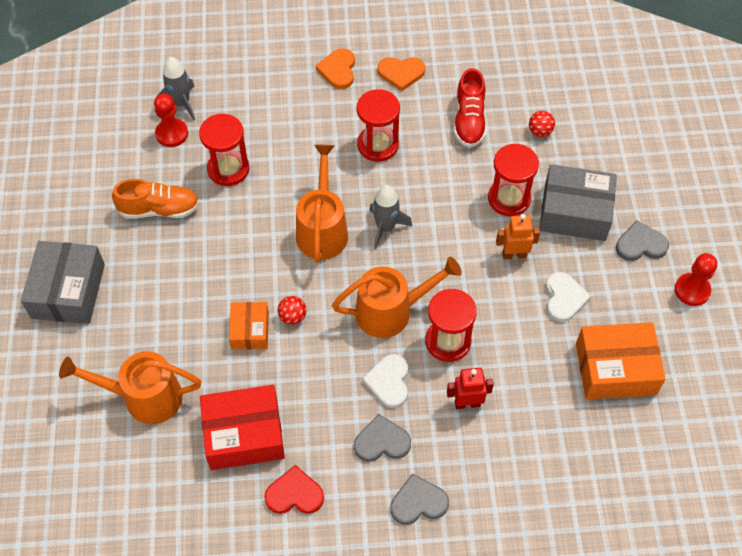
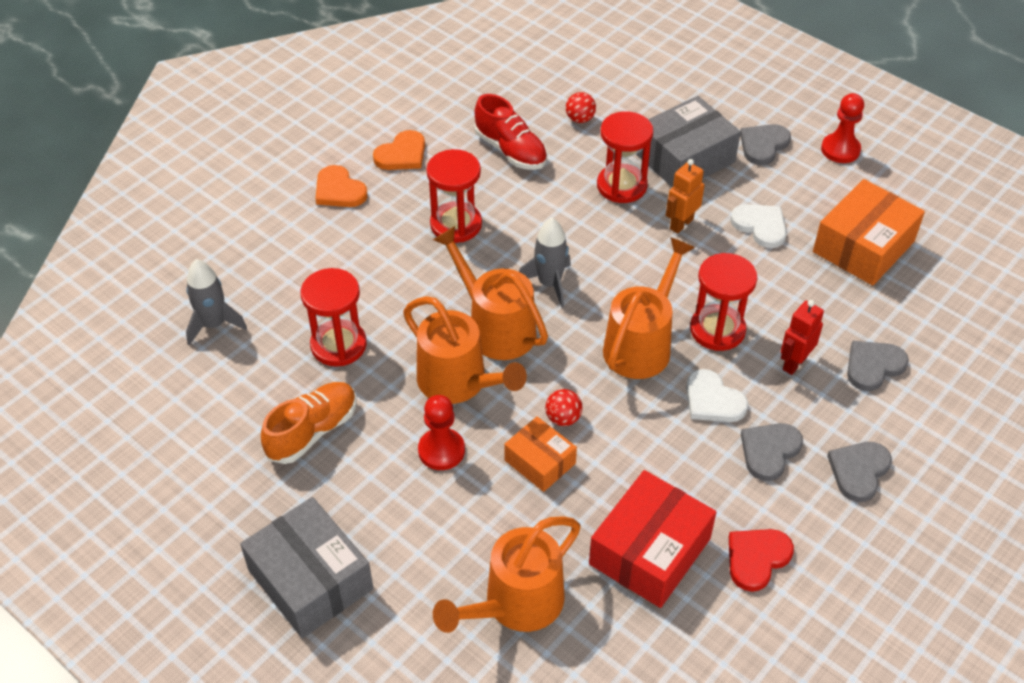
camera: 45 degrees left, 10 degrees down
(172, 134) = (238, 357): red pawn -> red pawn (441, 450)
(263, 246) = (459, 383): none -> orange watering can
(514, 449) = (873, 366): none -> grey heart

